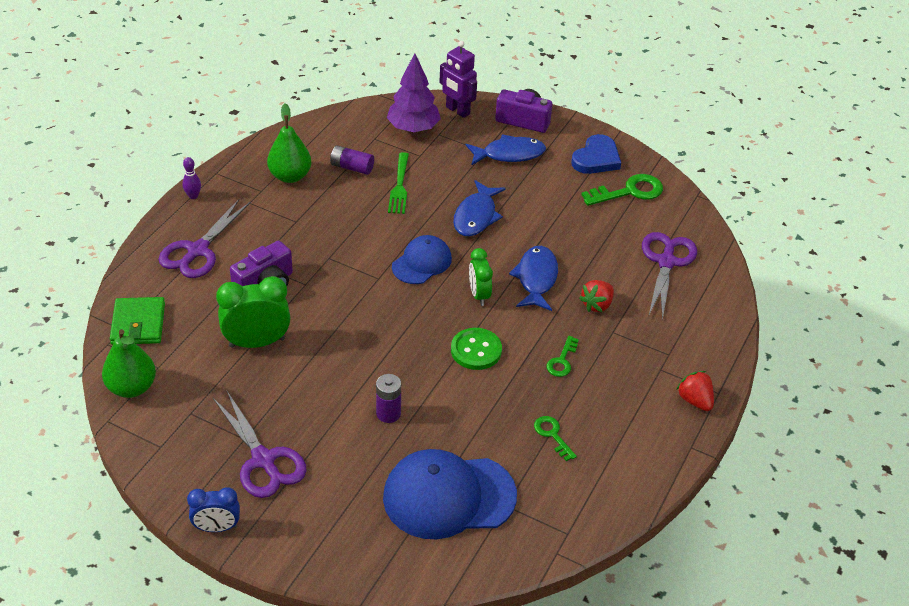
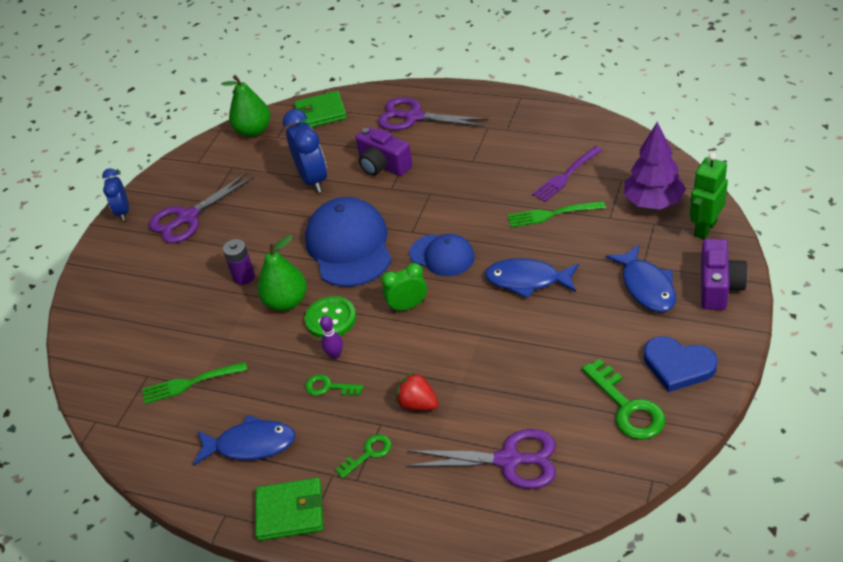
camera: 90 degrees right, 0 degrees up
(193, 196) = (482, 94): purple bowling pin -> purple bowling pin (335, 355)
(257, 342) = (313, 179): green clock -> blue clock
(290, 176) = (535, 140): green pear -> green pear (286, 302)
(352, 167) = (566, 175): purple battery -> purple fork
(448, 496) = (155, 335): blue cap -> blue cap (349, 246)
(457, 111) = (705, 229): purple robot -> green robot
(527, 466) = (191, 383): none -> green fork
(536, 279) = (444, 346): blue fish -> blue fish (250, 444)
(552, 435) = (230, 395): green key -> green key (368, 453)
(694, 400) = (290, 511): red strawberry -> green wallet

